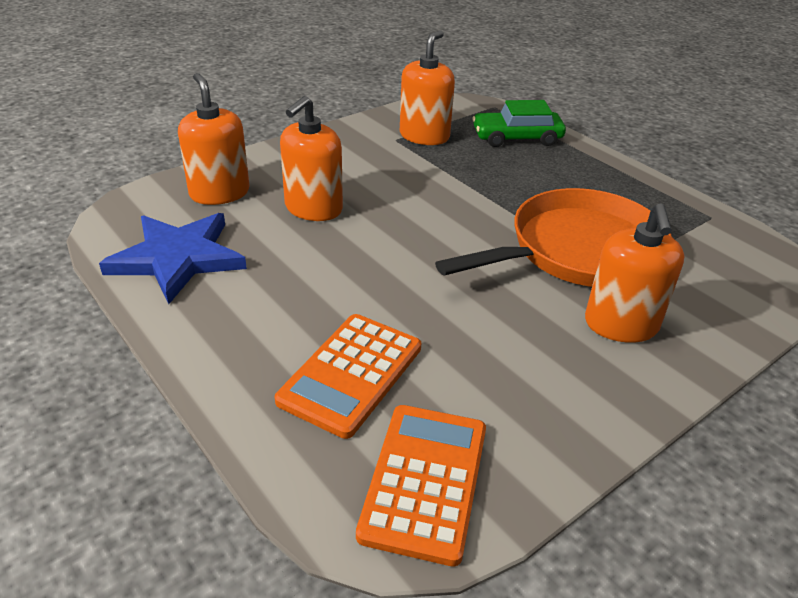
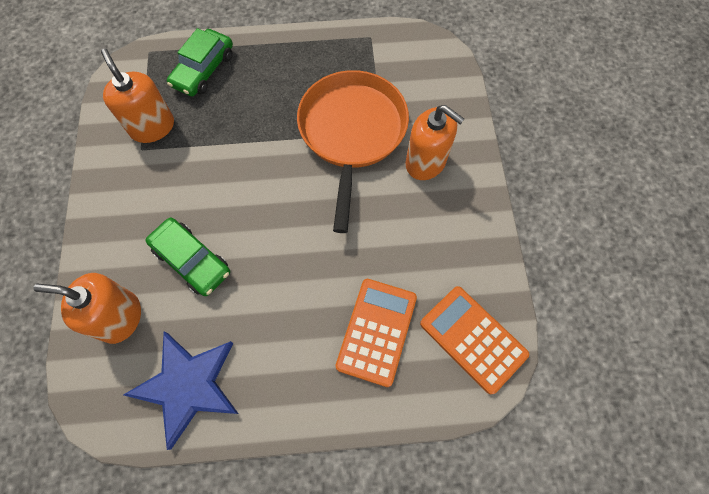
camera: 55 degrees left, 30 degrees up
(313, 208) = (192, 260): orange soap dispenser -> green car
(351, 374) = (376, 331): orange calculator -> orange calculator turned 135 degrees counterclockwise

